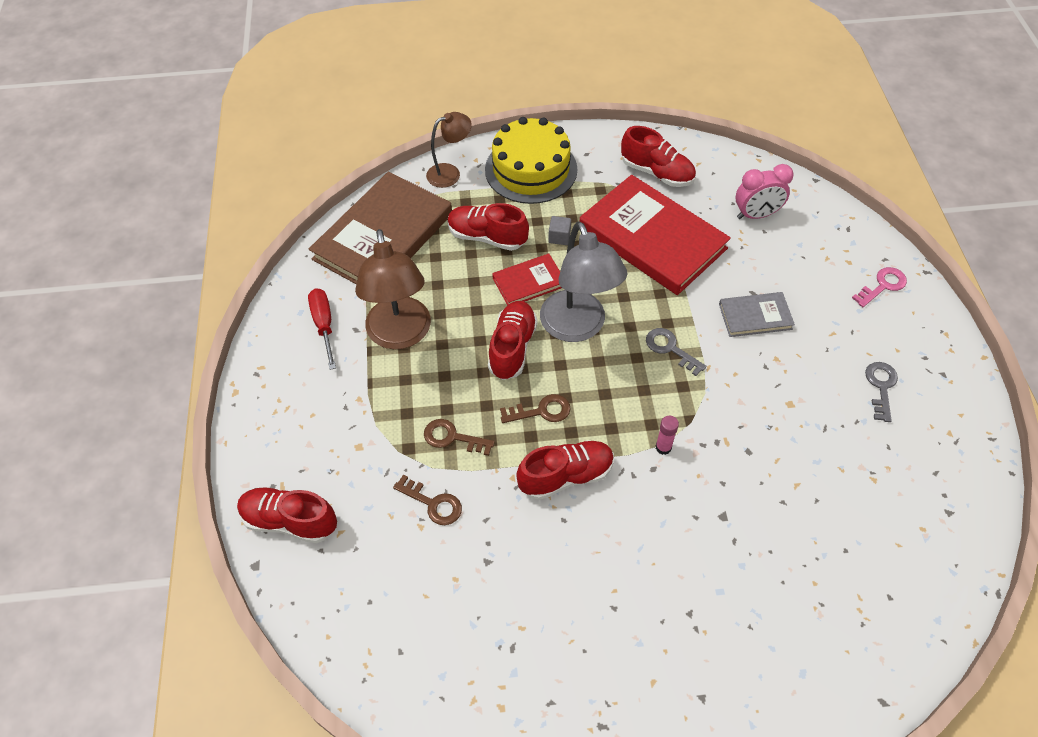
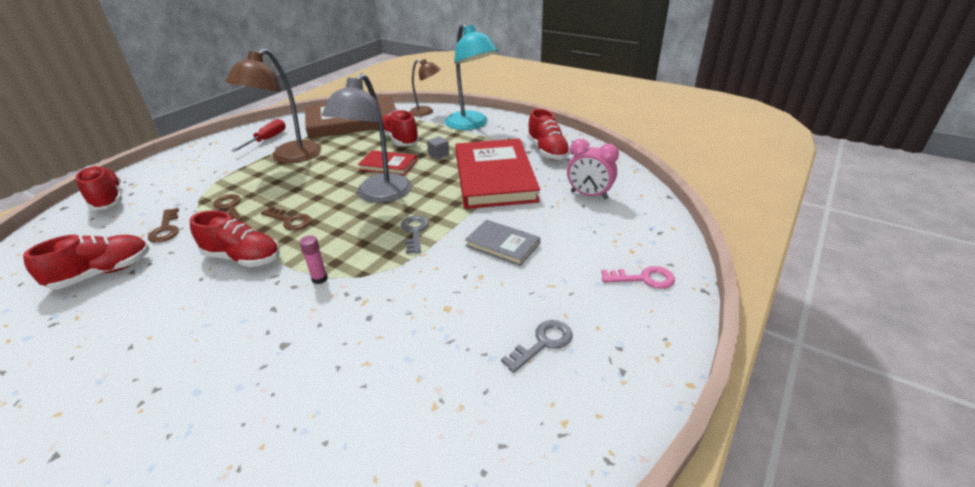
camera: 40 degrees right, 20 degrees down
(512, 348) = (329, 187): red shoe -> red shoe (103, 273)
(531, 169) = (471, 124): yellow cake -> turquoise lamp

